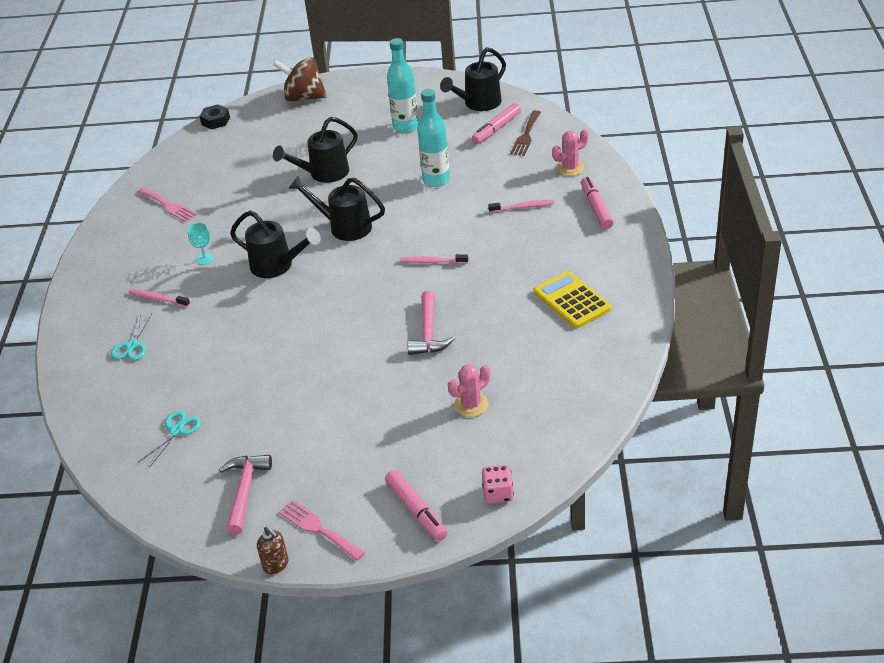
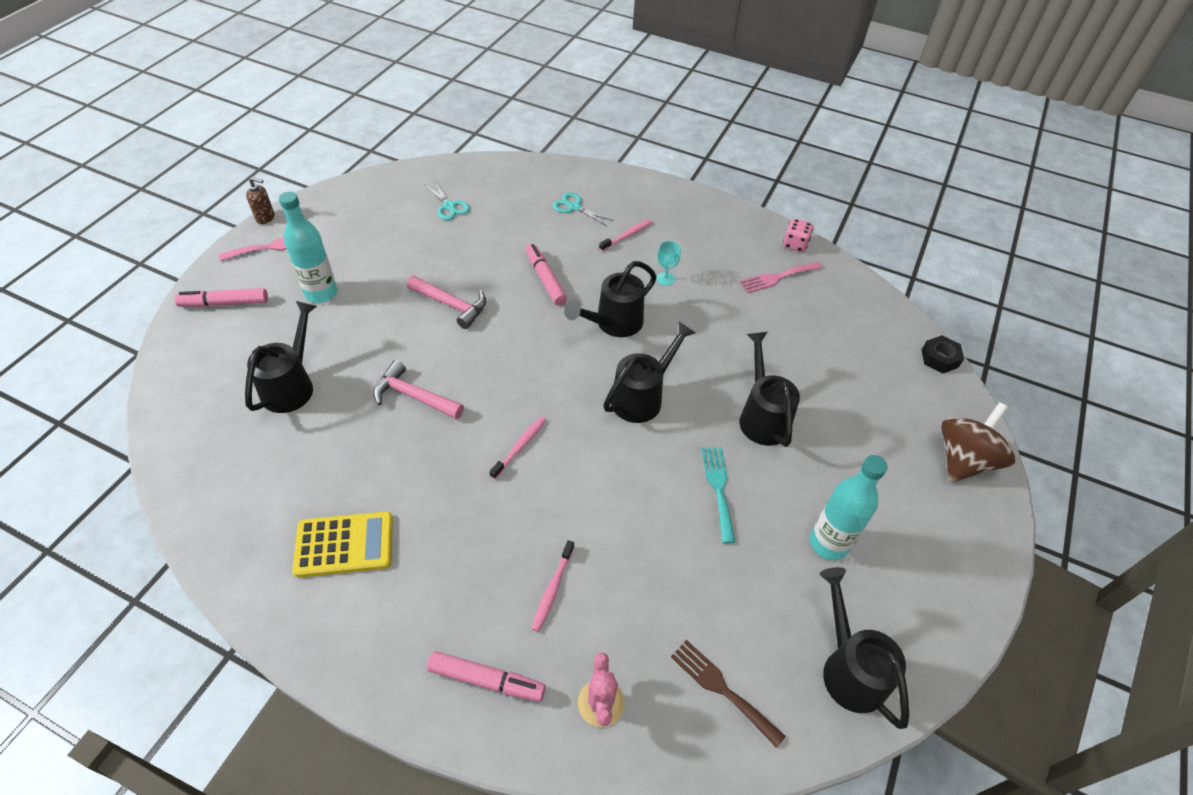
camera: 110 degrees right, 10 degrees up
(245, 491) = (349, 223): pink hammer -> pink hammer (452, 305)
(276, 565) = (265, 218): brown soap dispenser -> brown soap dispenser turned 150 degrees counterclockwise
(398, 173) = (718, 488): none -> turquoise fork
(436, 180) = (677, 521): turquoise bottle -> turquoise bottle (321, 293)
(471, 404) = (291, 385): pink cactus -> black watering can
(496, 129) = (763, 657): pink marker -> pink marker (545, 279)
(498, 493) = (181, 357): pink dice -> pink dice (795, 244)

